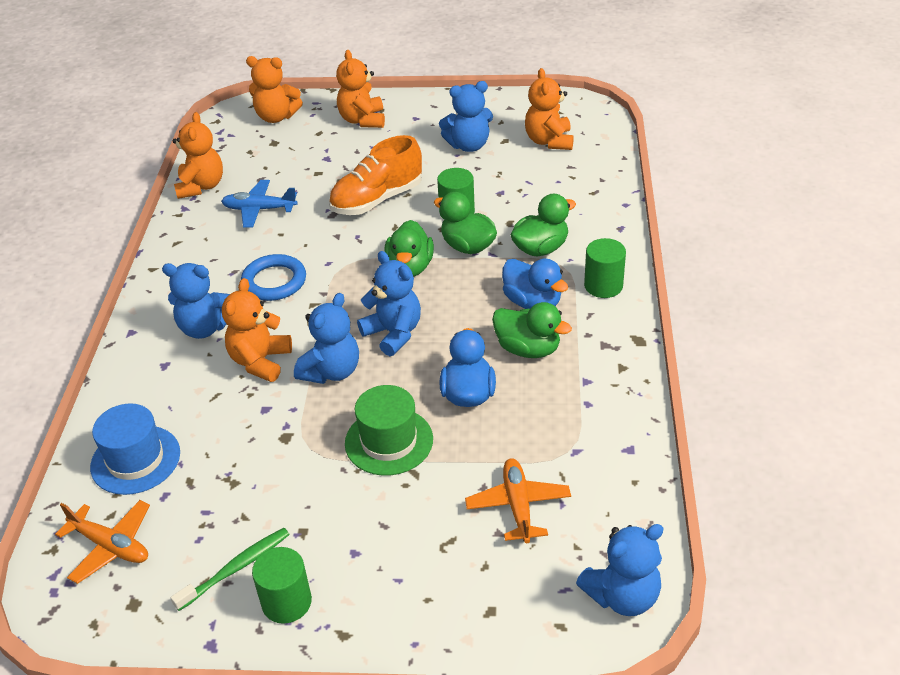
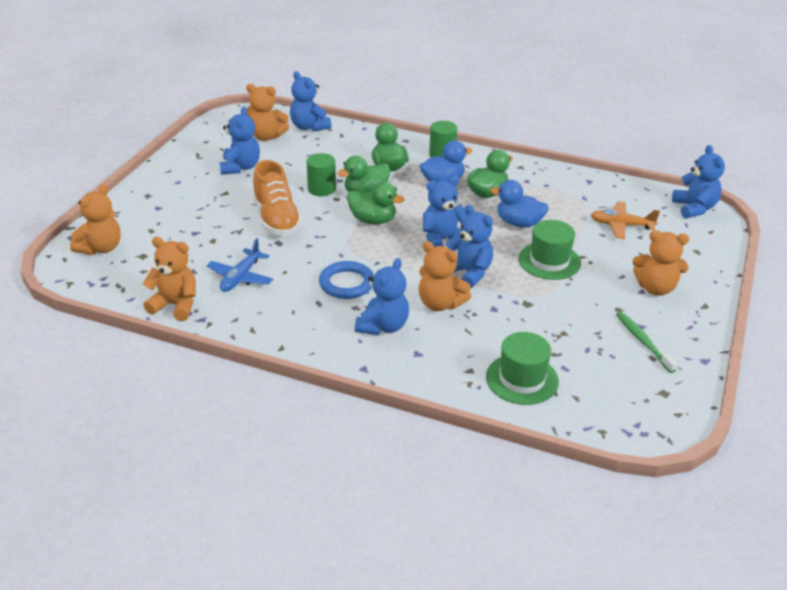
camera: 75 degrees left, 5 degrees down
(110, 546) = (607, 399): orange plane -> none
(135, 460) = (522, 379): blue hat -> green hat
(286, 602) = (676, 324): green cylinder -> none
(362, 120) = (155, 206): orange teddy bear -> orange teddy bear (655, 288)
(595, 163) = (309, 127): none -> blue teddy bear

